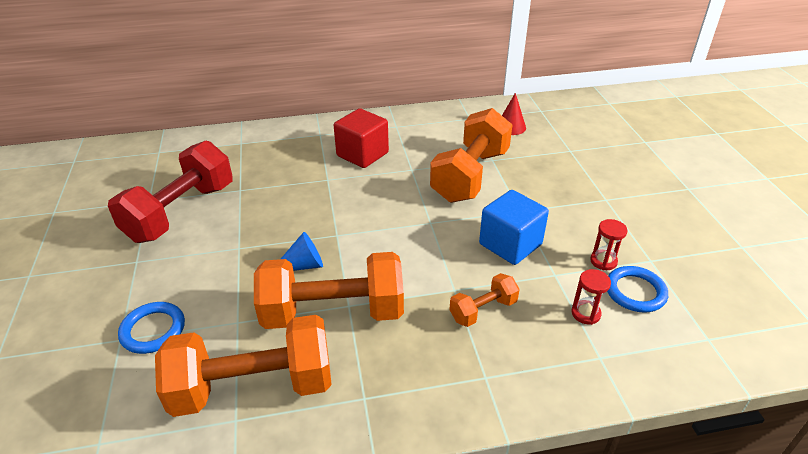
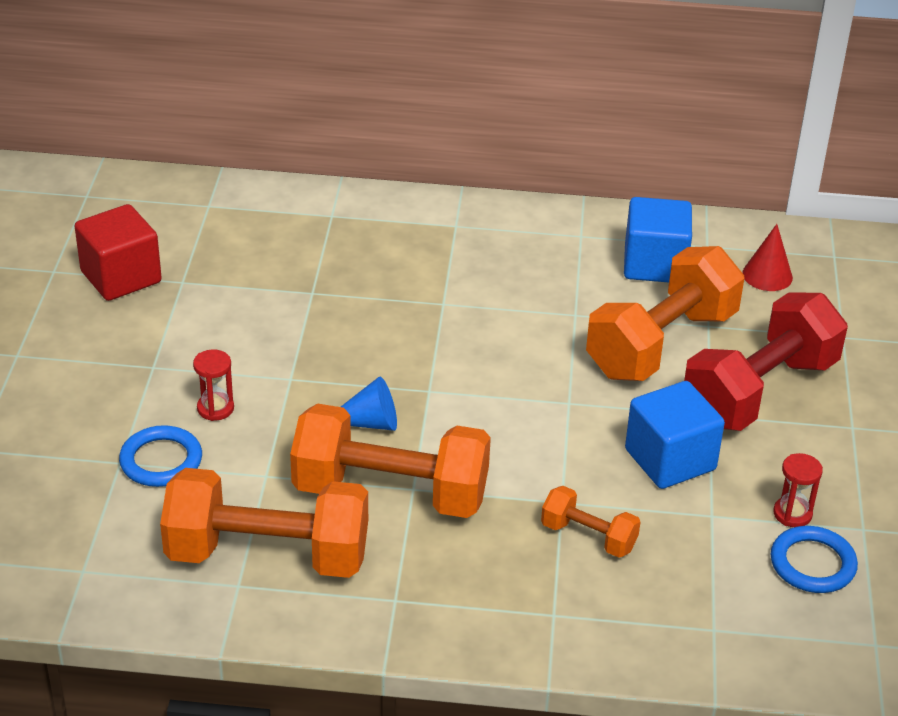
camera: 15 degrees right, 0 degrees up
(181, 212) = (223, 309): red dumbbell -> red dumbbell (759, 392)
(362, 154) = (509, 273): red cube -> red cube (121, 277)
(445, 133) = (654, 264): none -> blue cube
(483, 310) = (588, 537): orange dumbbell -> orange dumbbell turned 45 degrees clockwise
(585, 313) = (726, 574): red hourglass -> red hourglass (215, 408)

